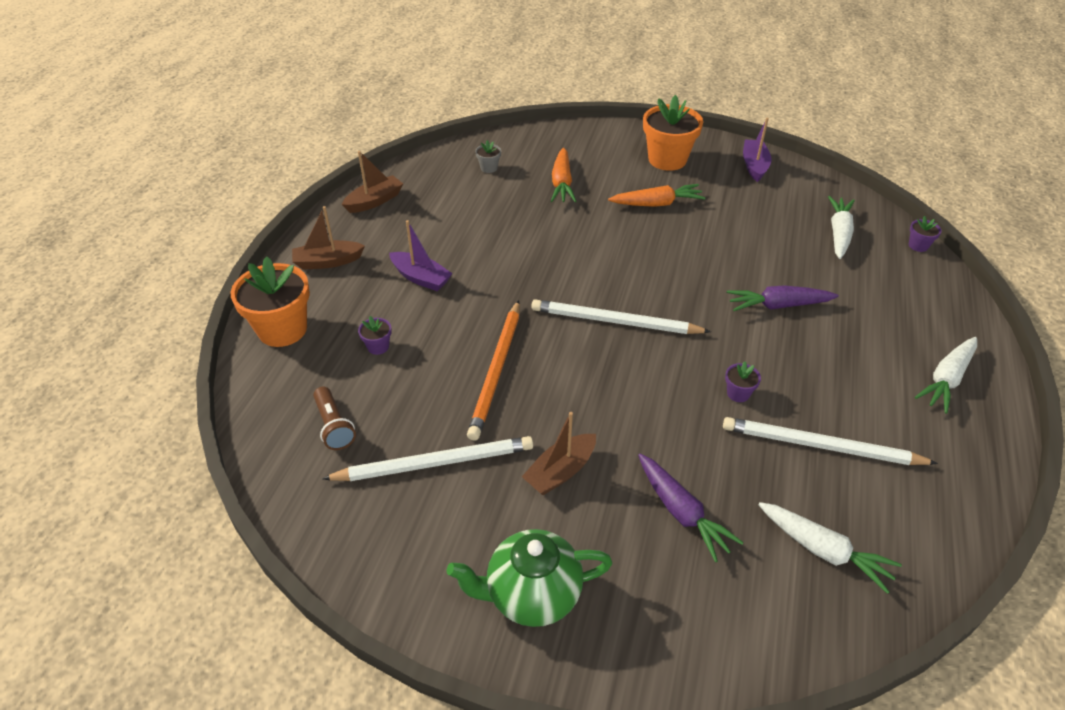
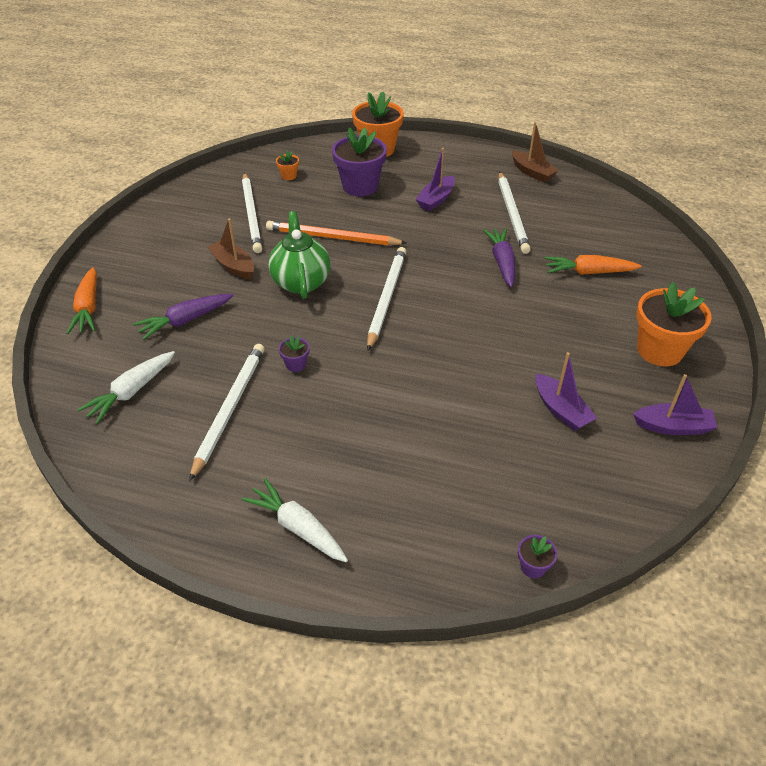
camera: 90 degrees right, 0 degrees up
(328, 262) = (451, 159): brown boat -> none
(334, 426) = (289, 176): brown flashlight -> orange flower pot
(378, 346) = (360, 186): purple flower pot -> purple flower pot, size x2.28
(458, 222) = (512, 214): none -> white pencil
(489, 168) = (601, 228): grey flower pot -> none
(532, 595) = (143, 254): green teapot -> green teapot (301, 282)
(657, 204) = (569, 336): orange carrot -> orange carrot (88, 308)
(752, 217) = (561, 410): none -> purple boat
(778, 305) = (411, 409): purple carrot -> purple carrot (502, 262)
(839, 233) = (545, 486): white carrot -> none

